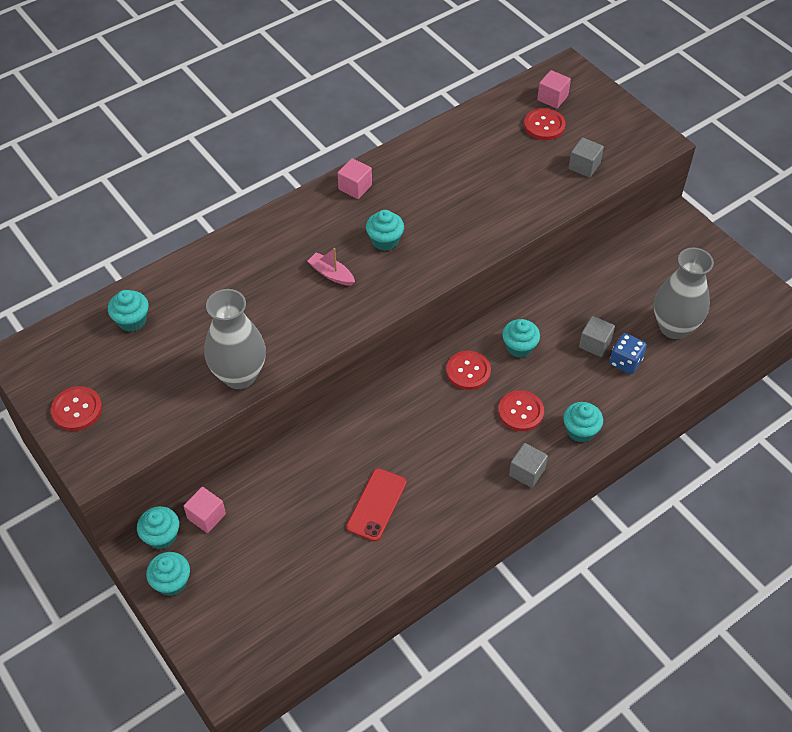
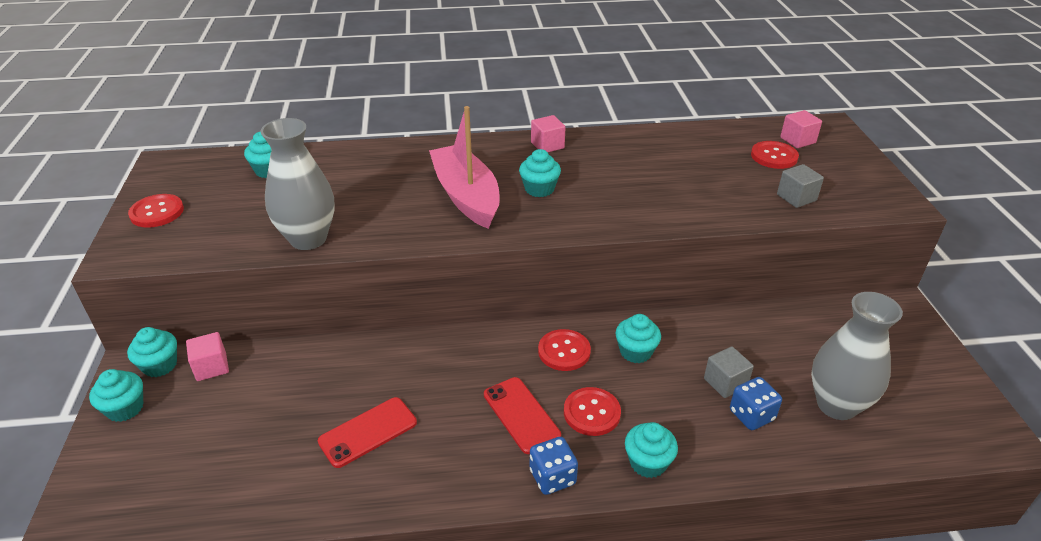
camera: 30 degrees right, 15 degrees down
(331, 274) = (466, 196): pink boat -> pink boat, size x2.27
(474, 437) = (521, 415): none -> red phone
(527, 472) = (552, 477): grey cube -> blue dice

